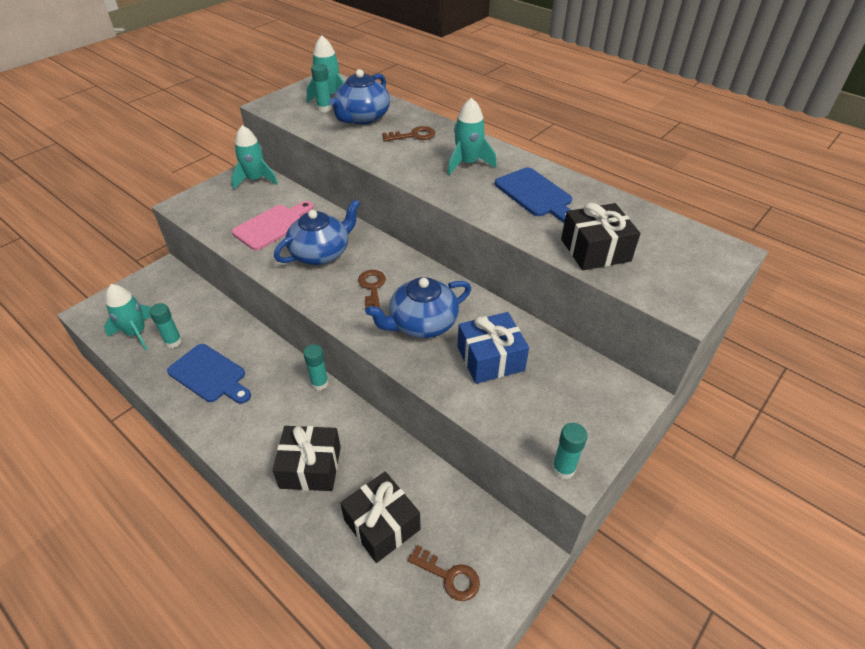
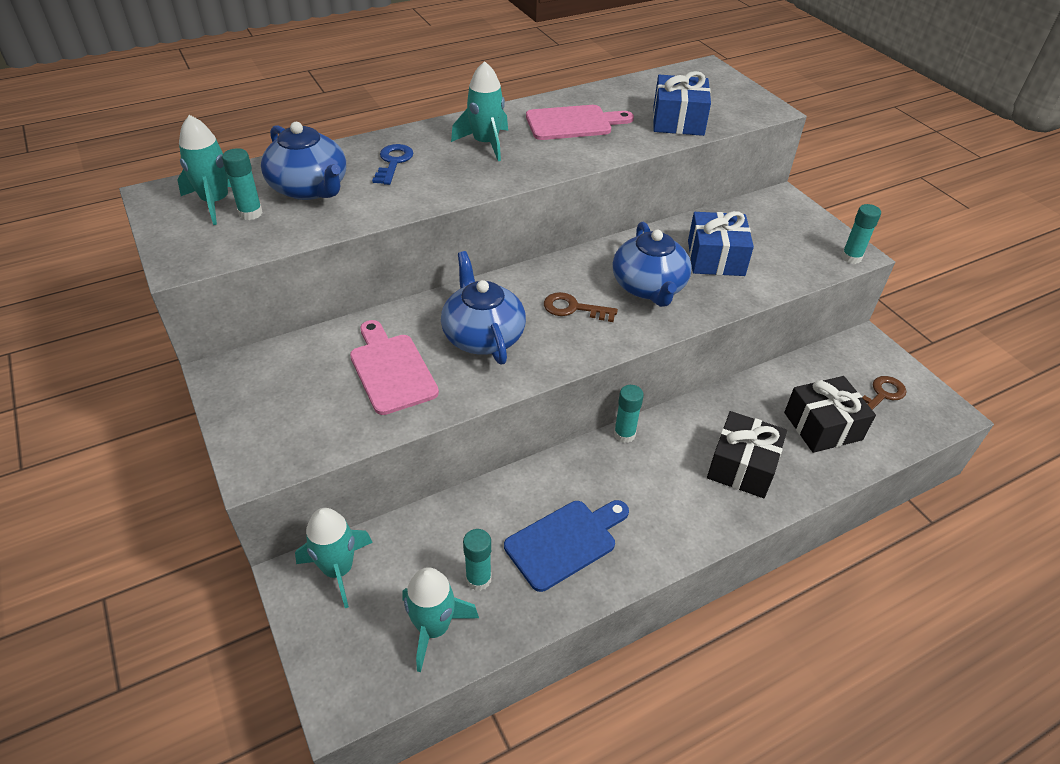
camera: 70 degrees left, 0 degrees up
(255, 180) = (255, 369): turquoise rocket -> turquoise rocket (338, 570)
(413, 136) = (393, 162): brown key -> blue key
(535, 195) = (573, 123): blue cutting board -> pink cutting board
(595, 250) = (678, 121): black gift -> blue gift

